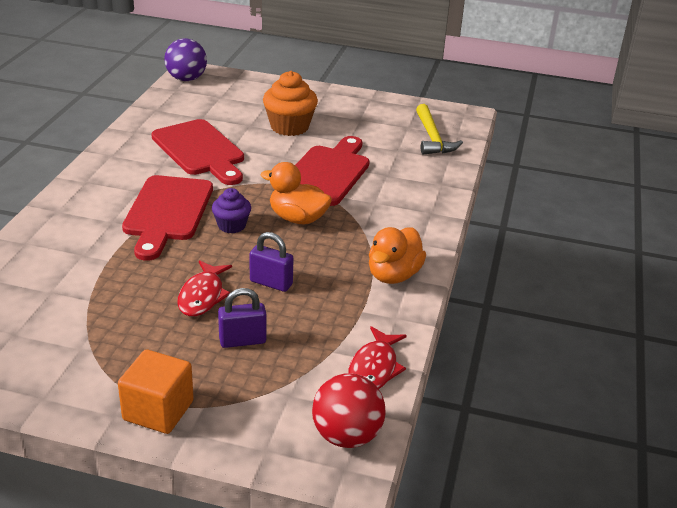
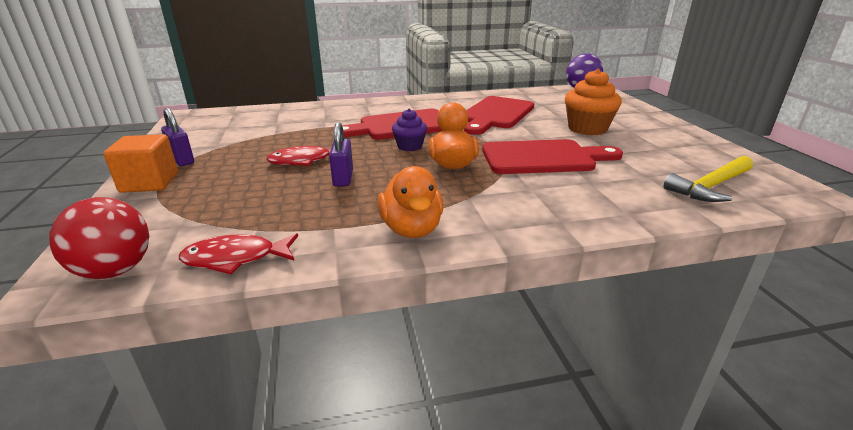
camera: 65 degrees right, 5 degrees down
(242, 341) = (252, 188): purple padlock -> purple padlock (182, 160)
(393, 275) = (411, 229): orange duck -> orange duck turned 105 degrees counterclockwise

